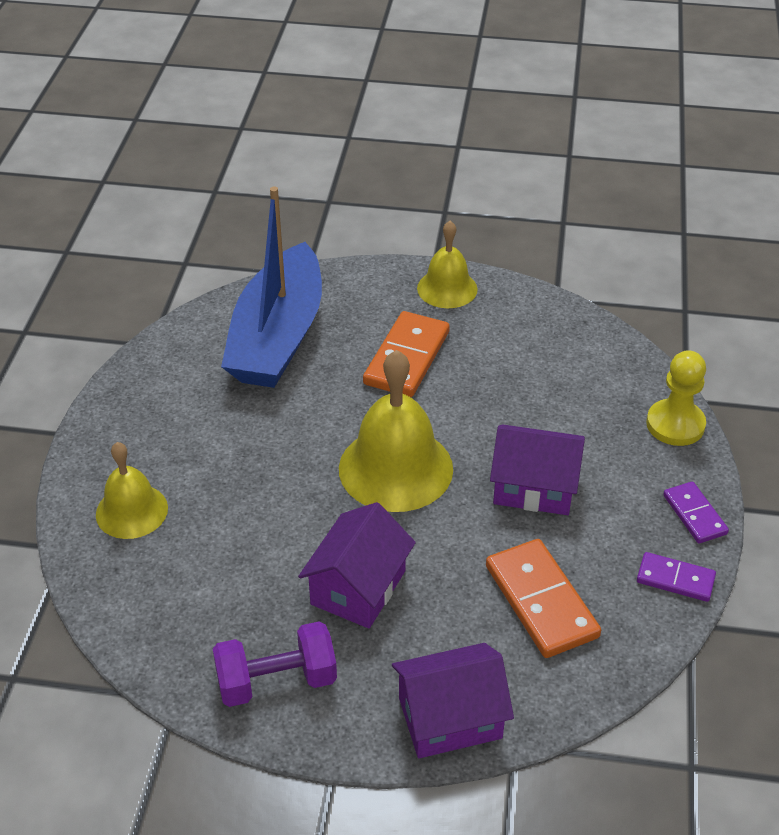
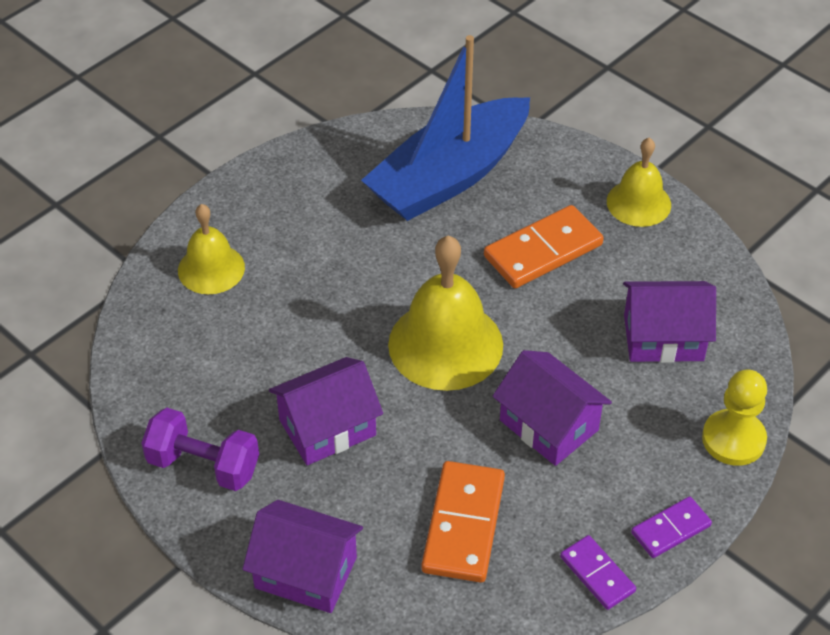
camera: 35 degrees right, 5 degrees up
(557, 377) = (663, 338): none -> purple house
(694, 514) = (671, 529): purple domino -> purple domino turned 45 degrees clockwise

